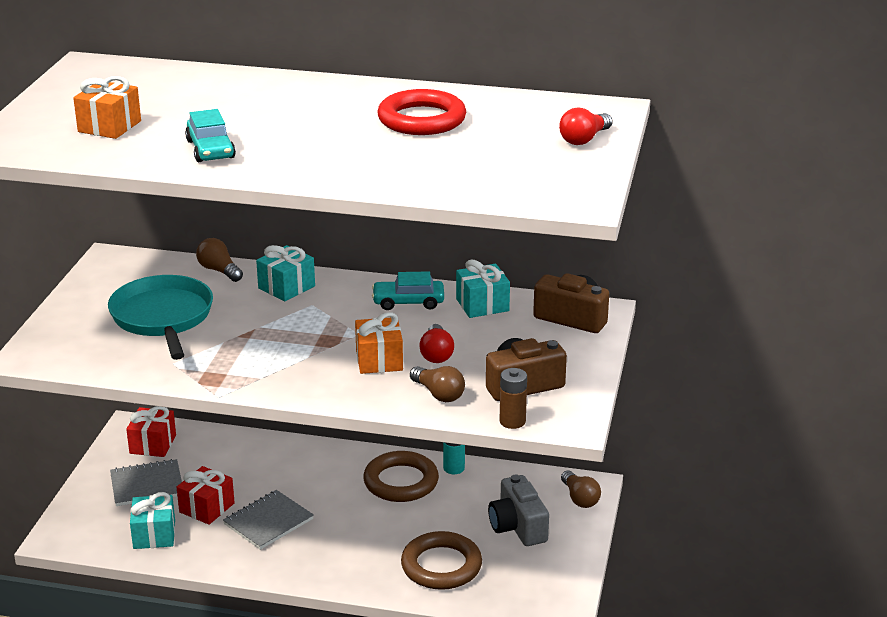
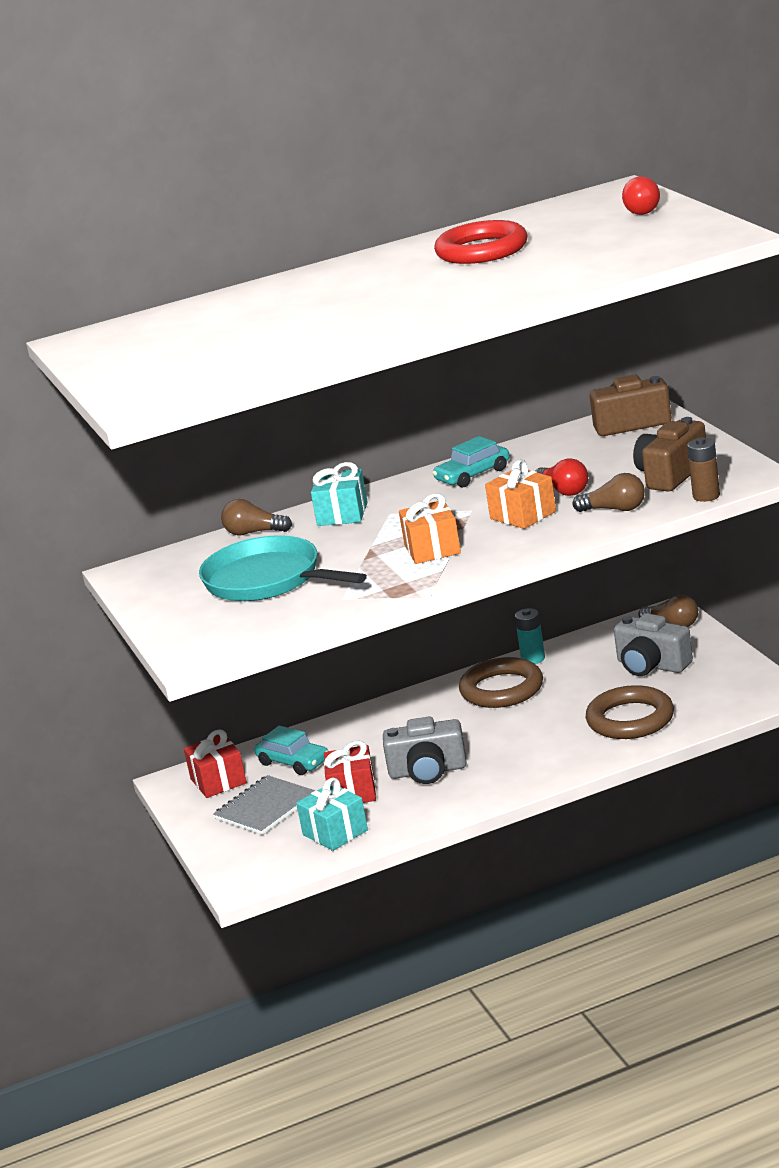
camera: 30 degrees left, 5 degrees down
(109, 126) = (212, 357): orange gift -> orange gift (432, 549)
(210, 149) = (346, 331): turquoise car -> turquoise car (293, 762)
(268, 522) = (428, 771): grey notebook -> grey camera
(482, 305) = (540, 449): turquoise gift -> none

